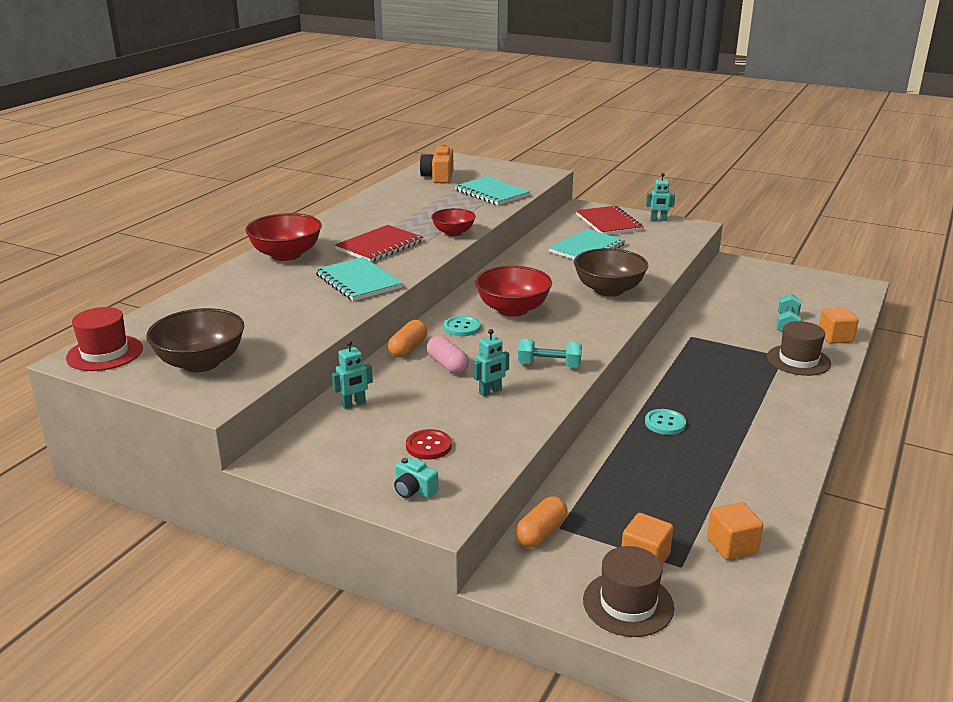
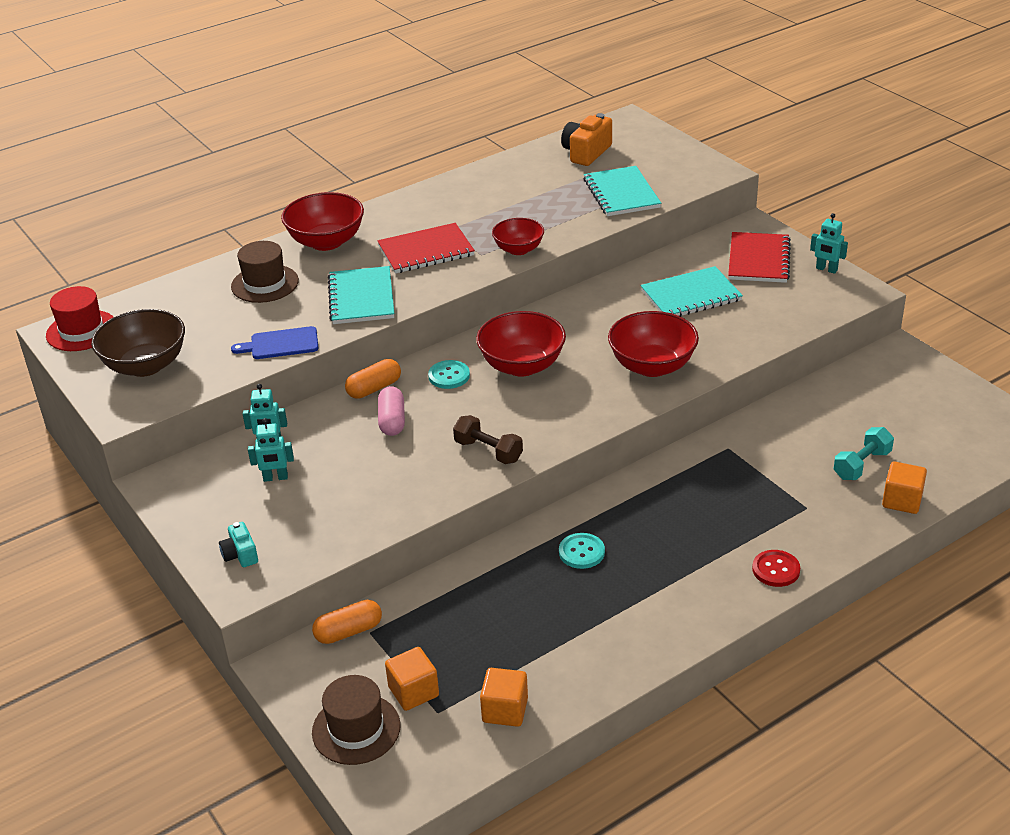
camera: 30 degrees right, 10 degrees up
(319, 322) = (281, 344): none -> blue cutting board
(428, 446) = (292, 511): red button -> red button (776, 570)
(490, 392) = (402, 466): turquoise robot -> turquoise robot (275, 478)
(549, 365) = (488, 451): turquoise dumbbell -> brown dumbbell
(608, 290) = (652, 366): brown bowl -> red bowl
(798, 360) = (818, 519): brown hat -> brown hat (265, 284)

